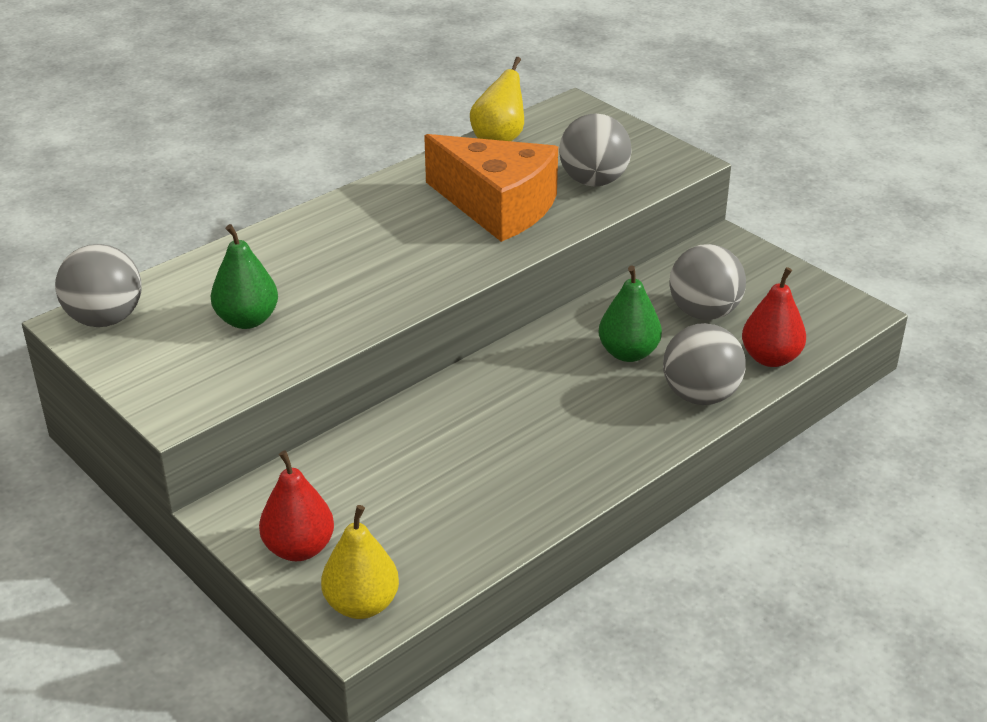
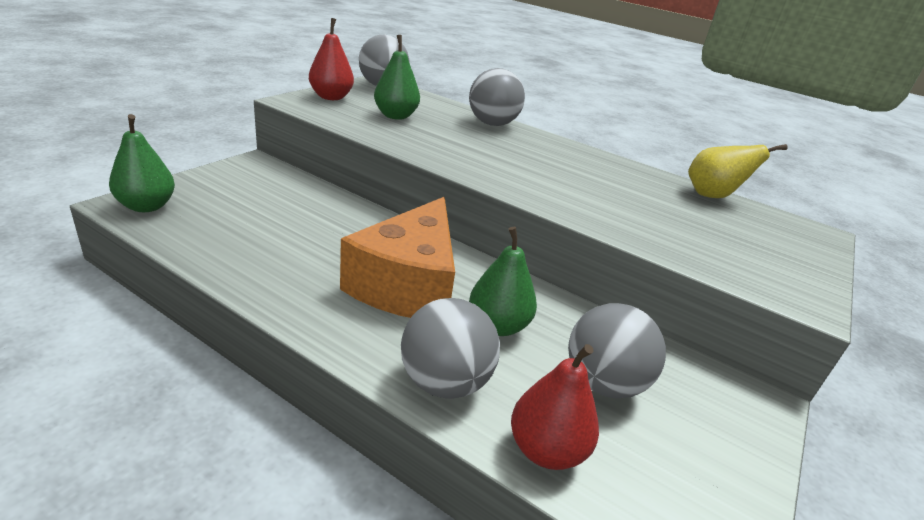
camera: 70 degrees right, 5 degrees down
(299, 548) = (214, 183): red pear -> red pear (331, 97)
(361, 604) = (146, 206): yellow pear -> green pear
(498, 206) = (606, 195): orange cheese -> orange cheese (408, 284)
(593, 181) = (698, 242): grey ball -> grey ball (492, 124)

